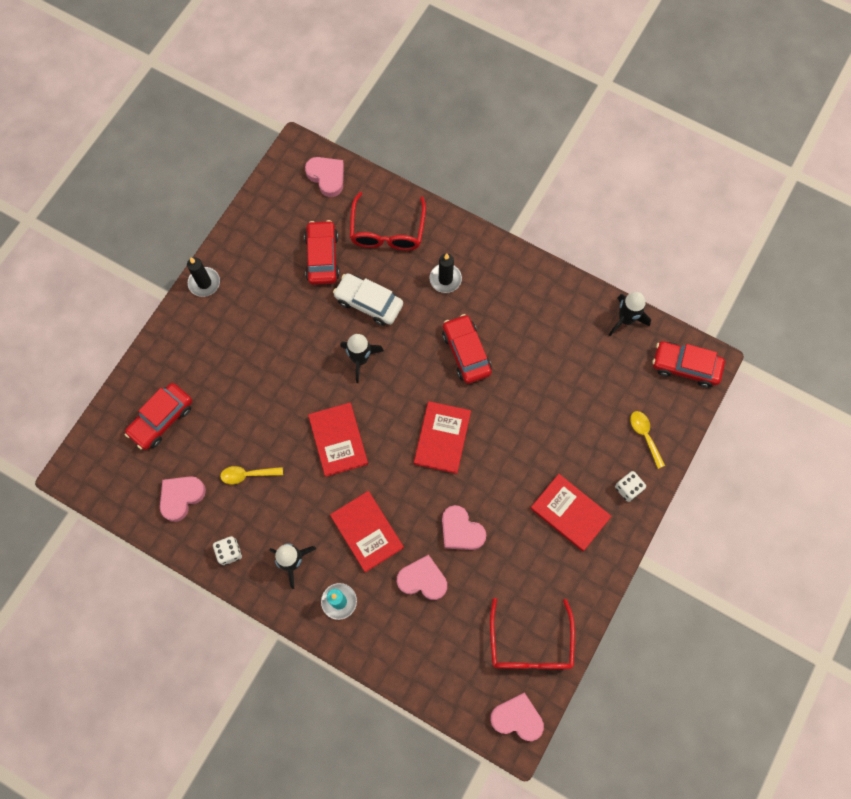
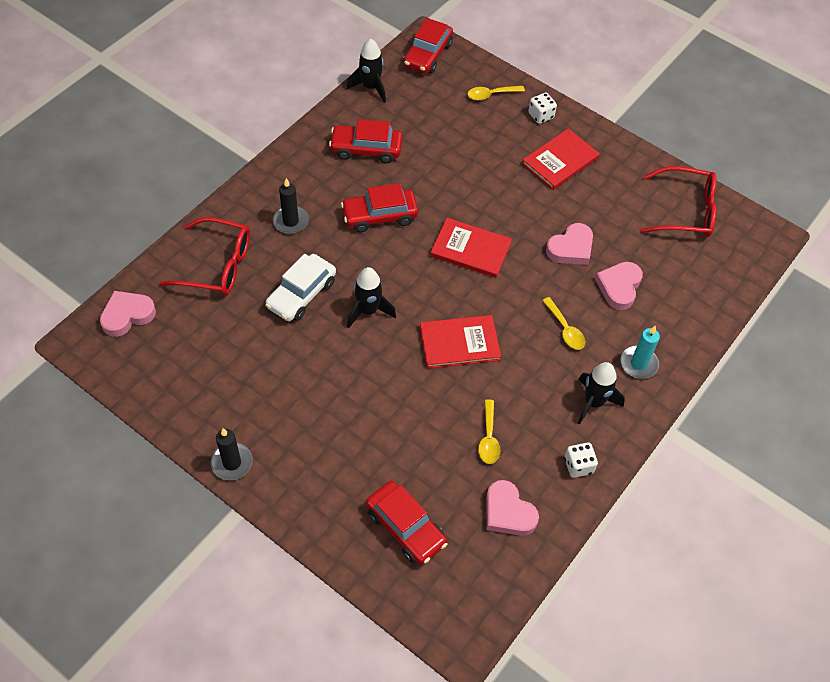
camera: 85 degrees left, 15 degrees down
(322, 257) = (232, 332): red car -> red car (366, 149)
(366, 531) = (565, 329): red book -> yellow spoon
(517, 718) = (753, 232): pink heart -> none

